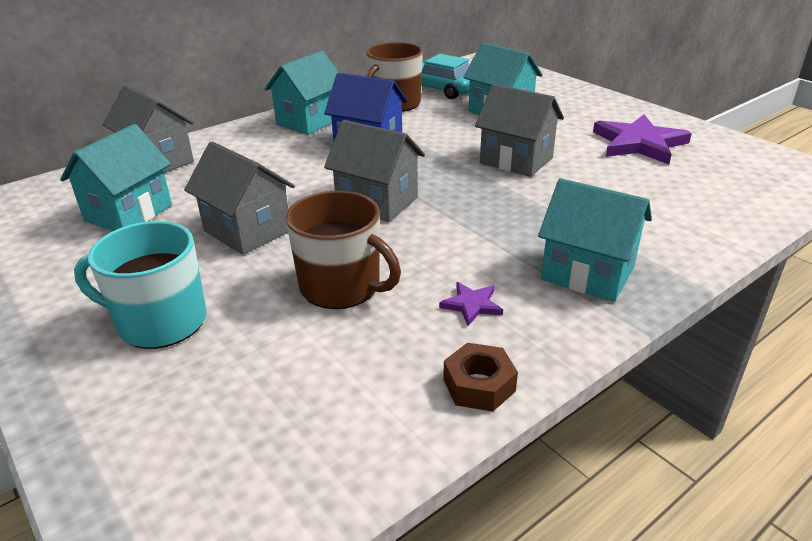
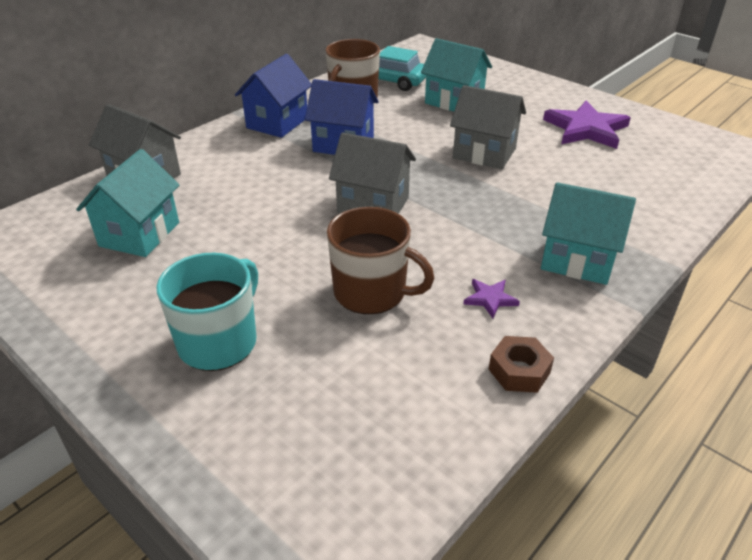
camera: 10 degrees left, 5 degrees up
(160, 322) = (219, 342): turquoise mug -> turquoise mug turned 120 degrees clockwise
(247, 231) = (263, 244): grey house -> none
(309, 121) = (277, 123): turquoise house -> blue house

